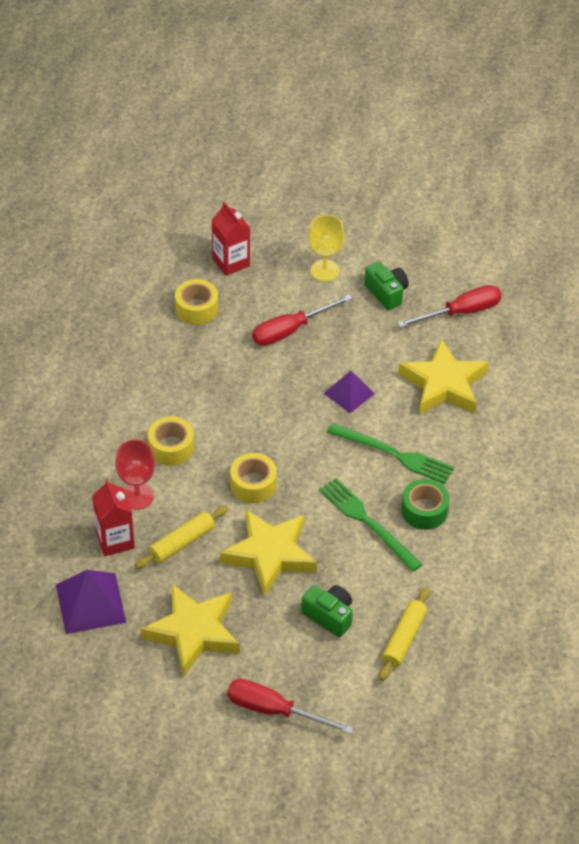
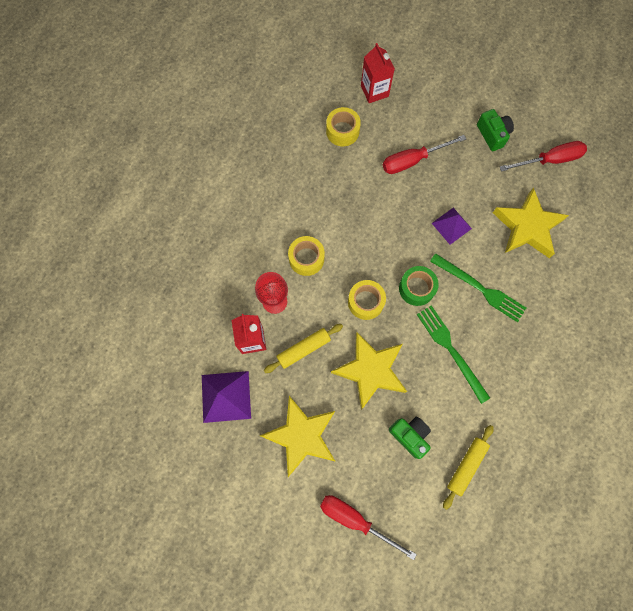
camera: 10 degrees right, 25 degrees up
(324, 270) = (446, 108): yellow goblet -> none
(424, 510) = (497, 345): green tape -> green tape (416, 288)

